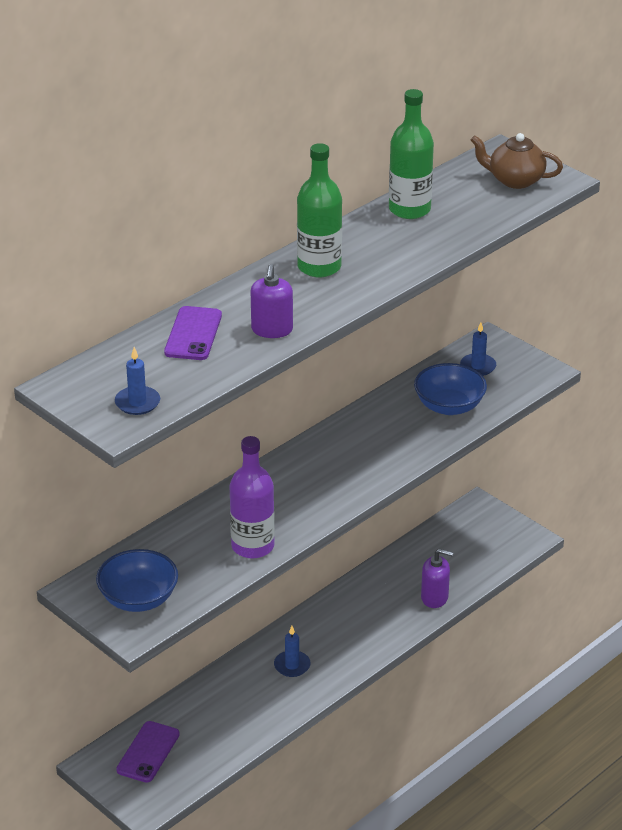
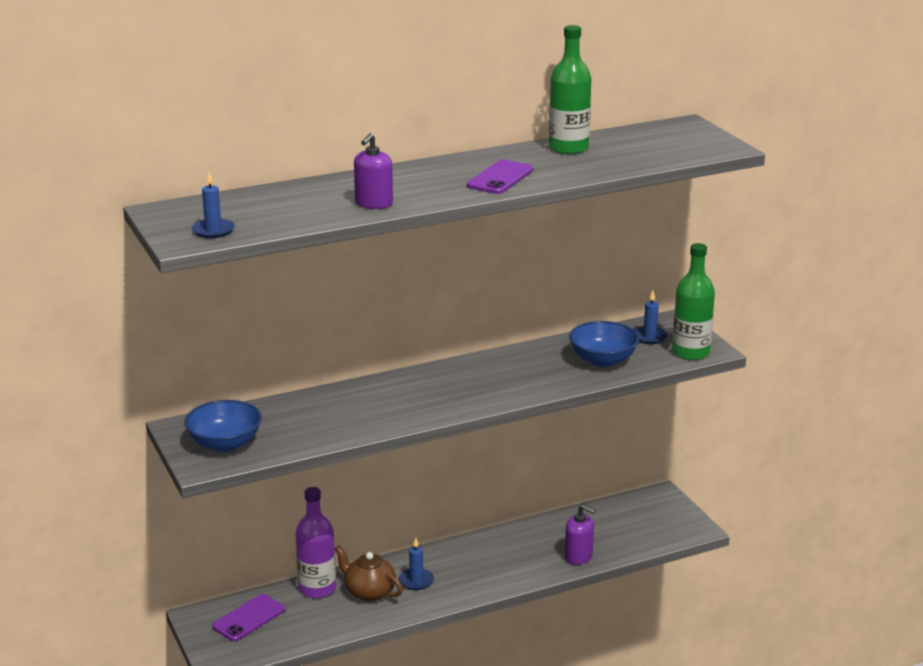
camera: 20 degrees right, 10 degrees down
(193, 334) = (303, 196): purple phone -> purple phone (500, 178)
(252, 546) = (351, 426): purple bottle -> purple bottle (317, 588)
(319, 267) = (453, 172): green bottle -> green bottle (690, 352)
(514, 180) = (683, 143): brown teapot -> brown teapot (369, 592)

